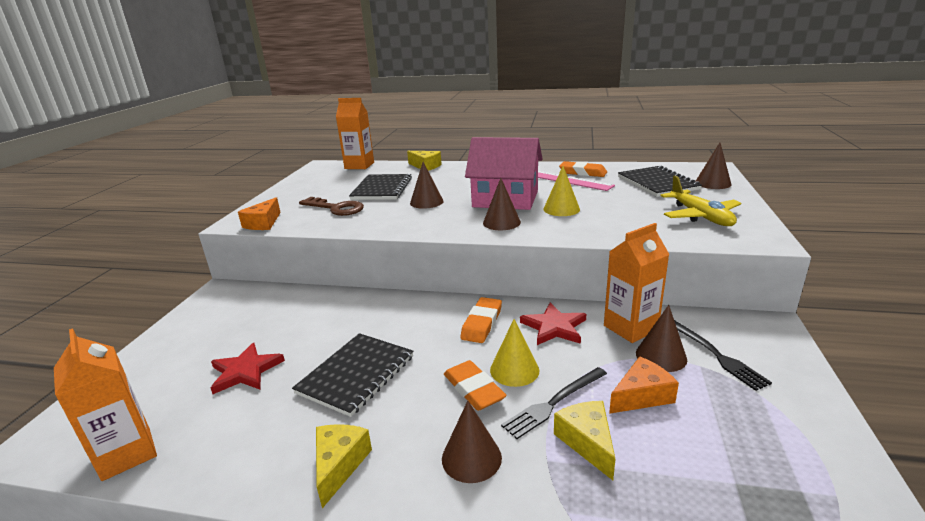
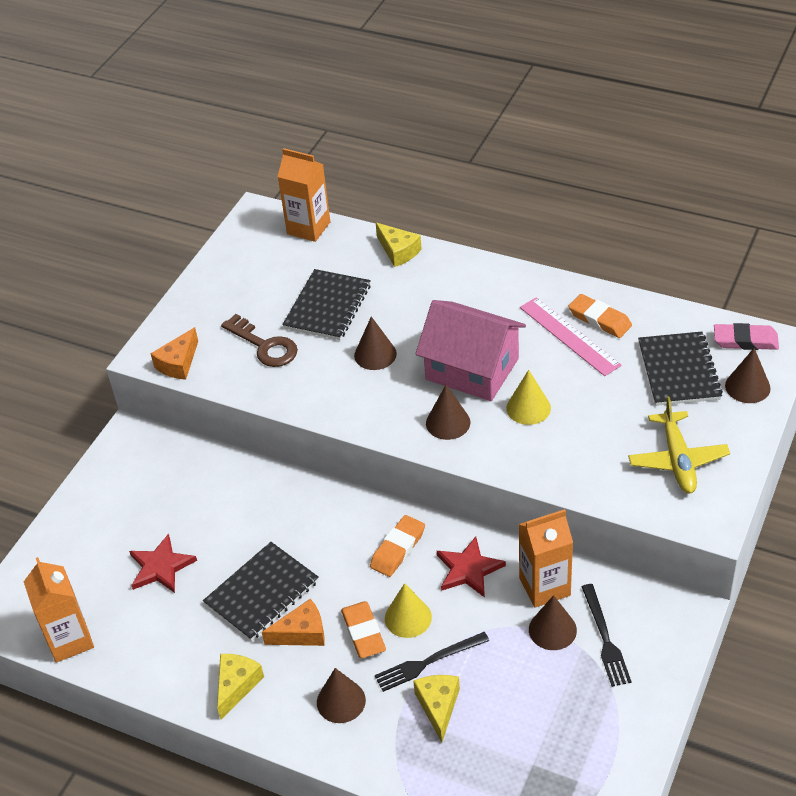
camera: 15 degrees right, 20 degrees up
(642, 396) = (508, 671): orange cheese -> orange cheese (302, 633)
(689, 169) = (745, 340): none -> pink eraser

